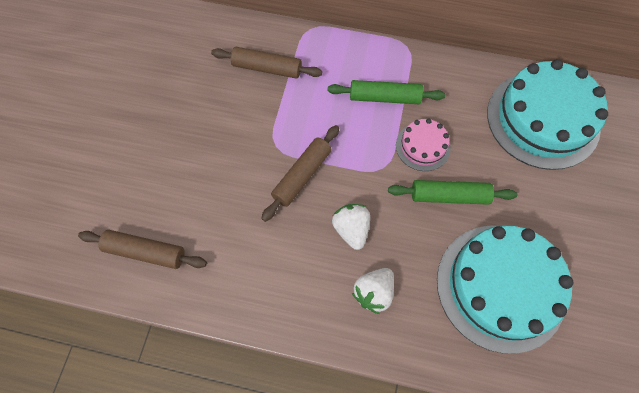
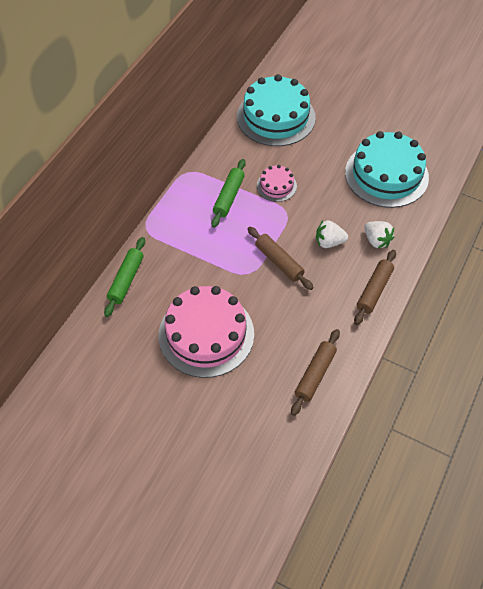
camera: 75 degrees left, 10 degrees down
(182, 122) = (206, 334): none -> pink cake
(267, 68) = (174, 265): brown rolling pin -> brown rolling pin (374, 290)
(449, 196) = (318, 182): green rolling pin -> green rolling pin (126, 280)

